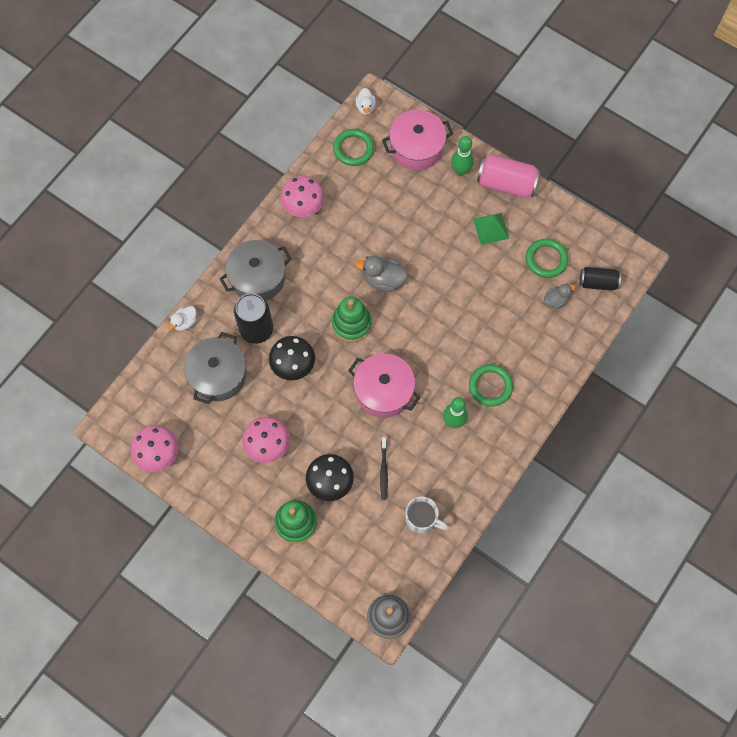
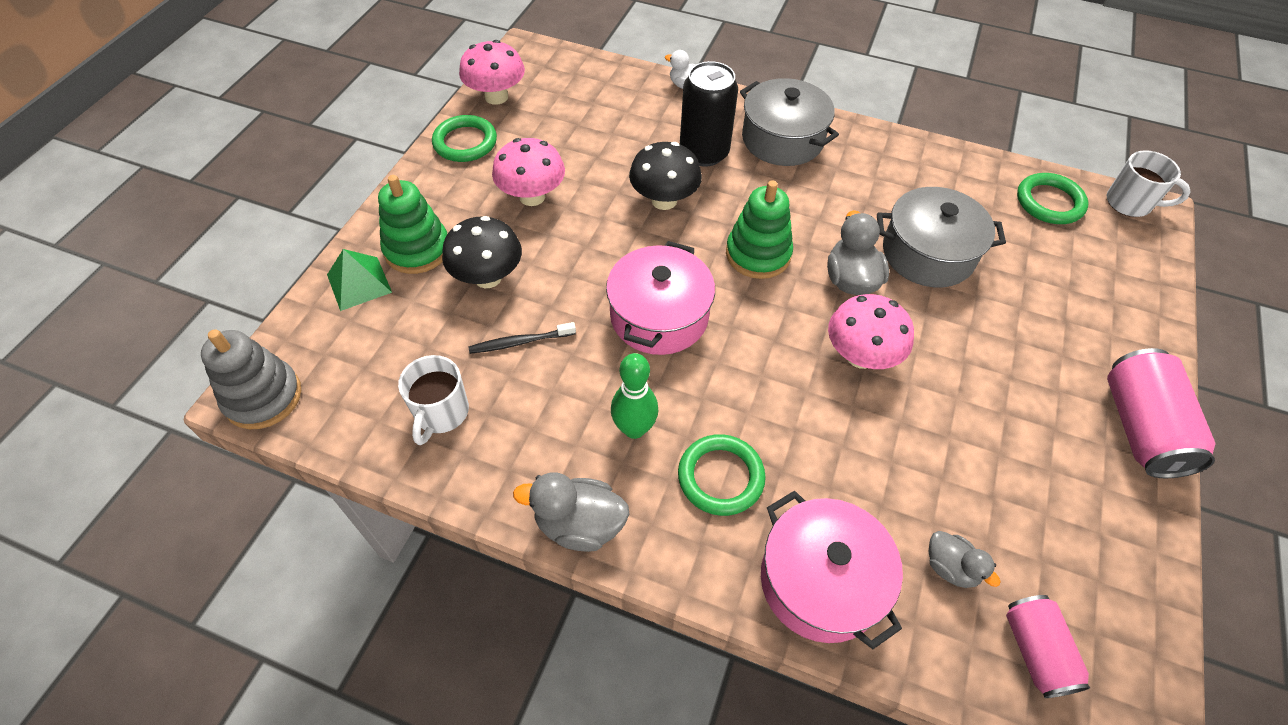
camera: 75 degrees right, 15 degrees down
(218, 374) = (623, 128): grey pot -> grey pot (928, 253)
(303, 206) = (918, 165): pink mushroom -> pink mushroom (860, 356)
(365, 107) = (1130, 203): white duck -> white mug
(416, 147) = (1111, 279): pink pot -> pink pot (820, 581)
(460, 171) = (1114, 350): green bowling pin -> none
(491, 228) = (1034, 418): green pyramid -> green pyramid (359, 283)
(501, 459) = (579, 524): none -> grey duck
(546, 259) = (1028, 531): green ring -> green ring (465, 142)
(597, 283) = (1035, 651): black can -> pink can

